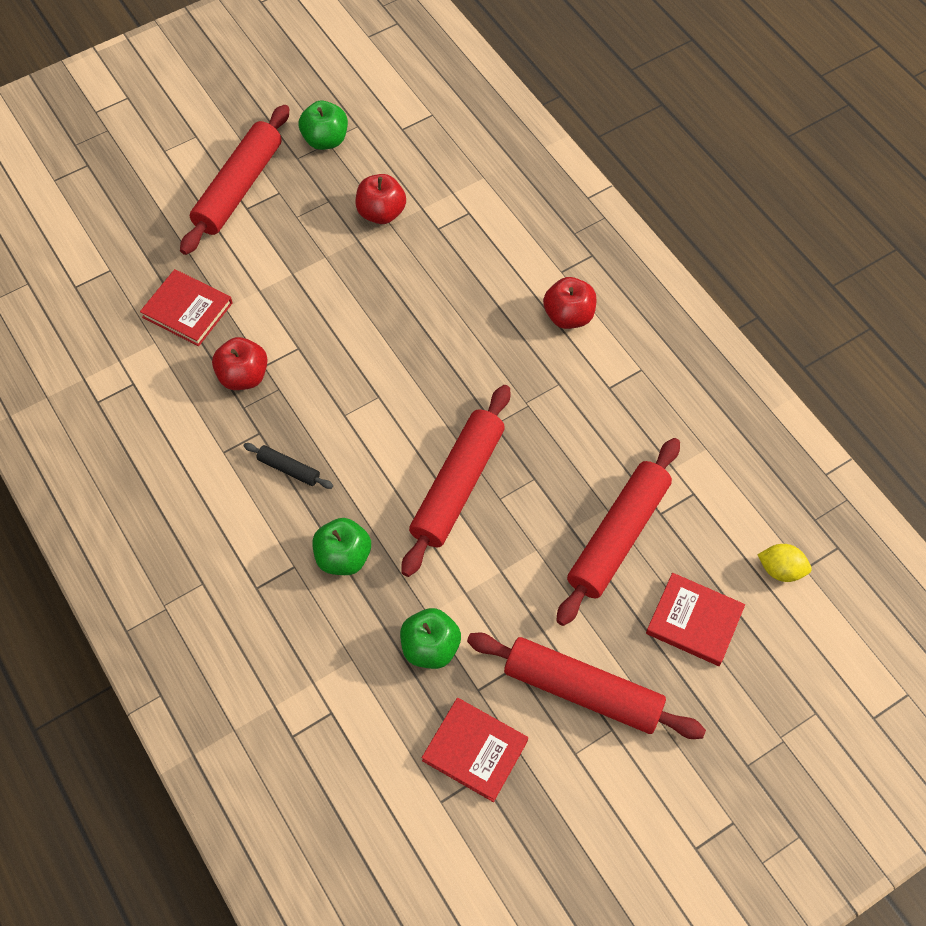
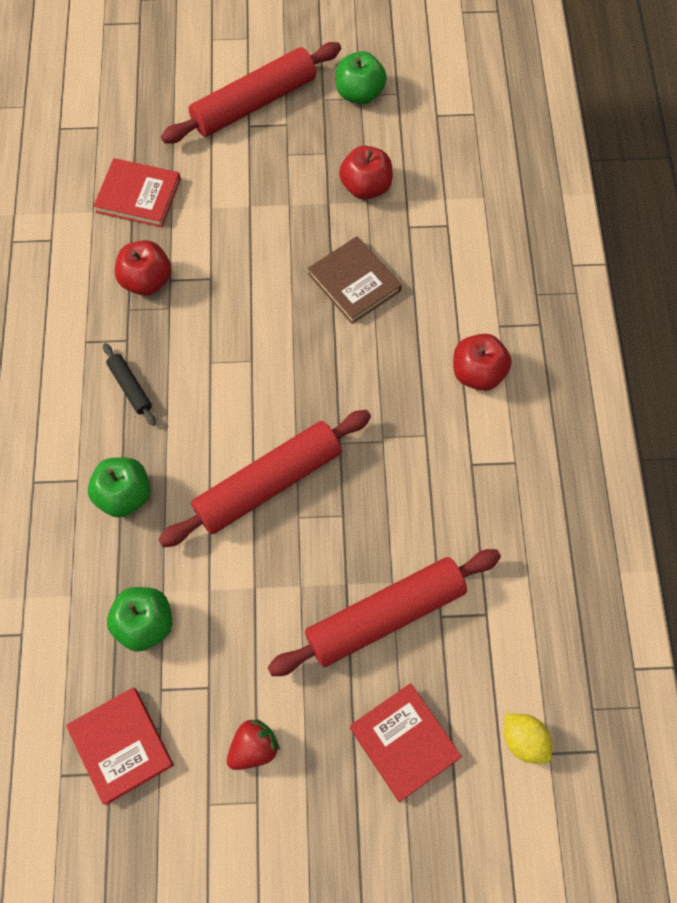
camera: 30 degrees right, 5 degrees up
(187, 310) = (138, 195): red book -> red book turned 45 degrees counterclockwise
(422, 293) = (354, 282): none -> brown book
(582, 691) = (254, 748): red rolling pin -> red strawberry

